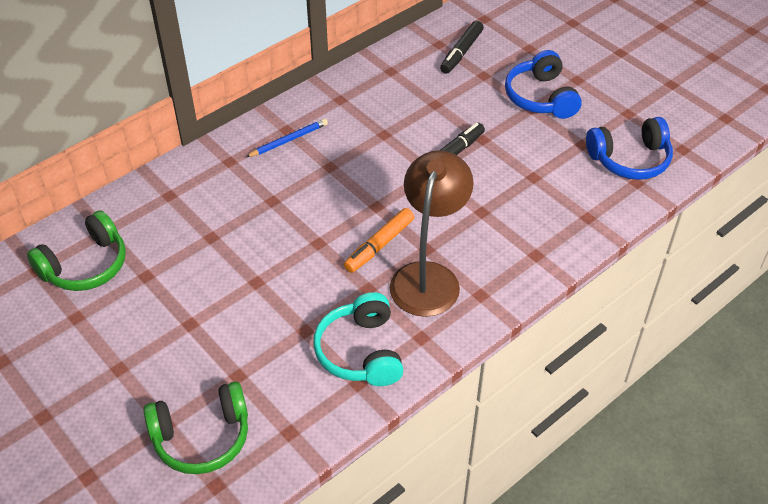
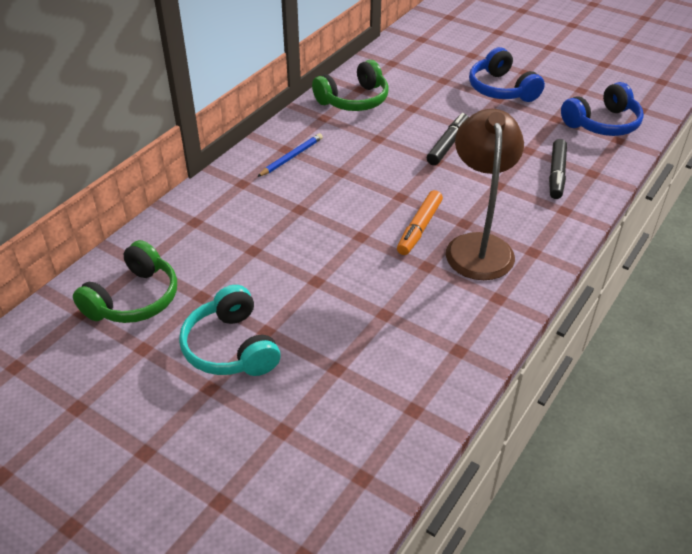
camera: 15 degrees left, 5 degrees down
(202, 437) = (326, 434): green headphones -> green headphones (354, 100)
(360, 352) = (447, 322): turquoise headphones -> turquoise headphones (231, 347)
(461, 52) = (415, 66): black marker -> black marker (556, 174)

